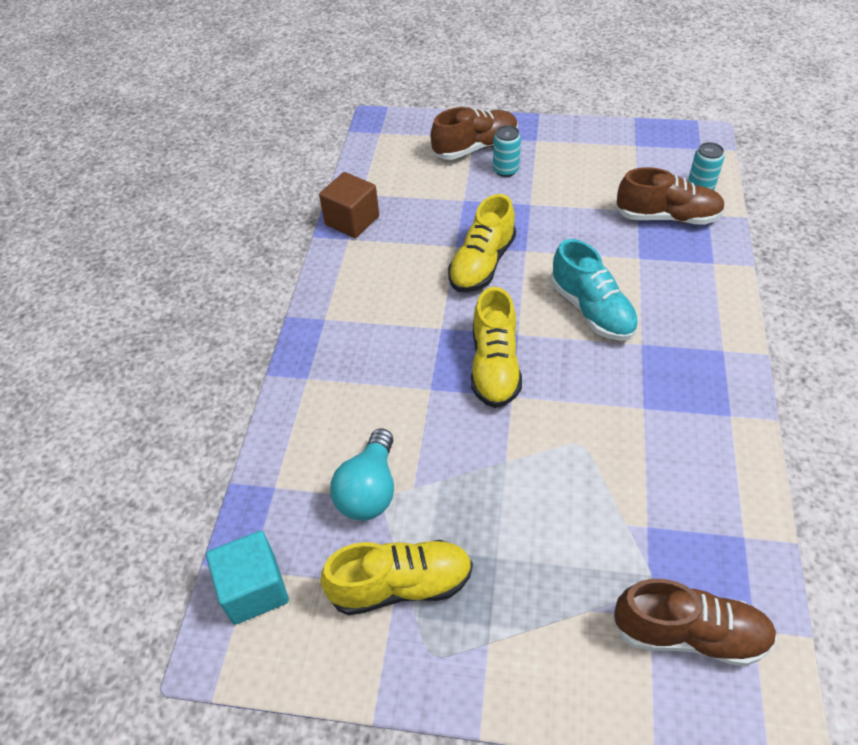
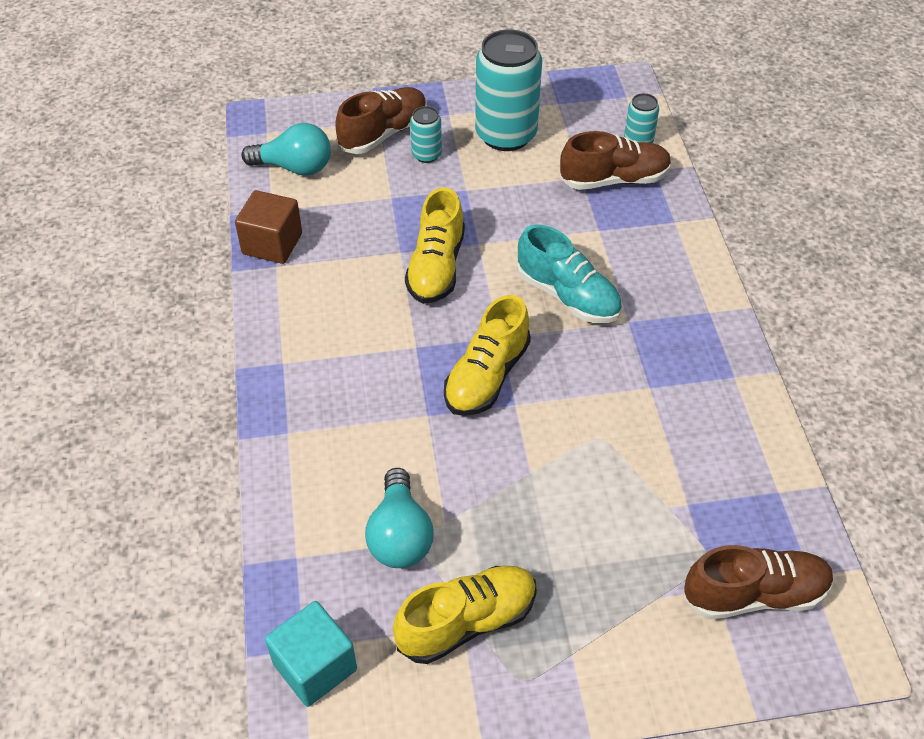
camera: 20 degrees left, 0 degrees up
(392, 163) = (295, 167): none -> turquoise light bulb
(494, 366) = (486, 376): yellow shoe -> yellow shoe turned 45 degrees clockwise
(580, 164) = (506, 135): none -> turquoise can

